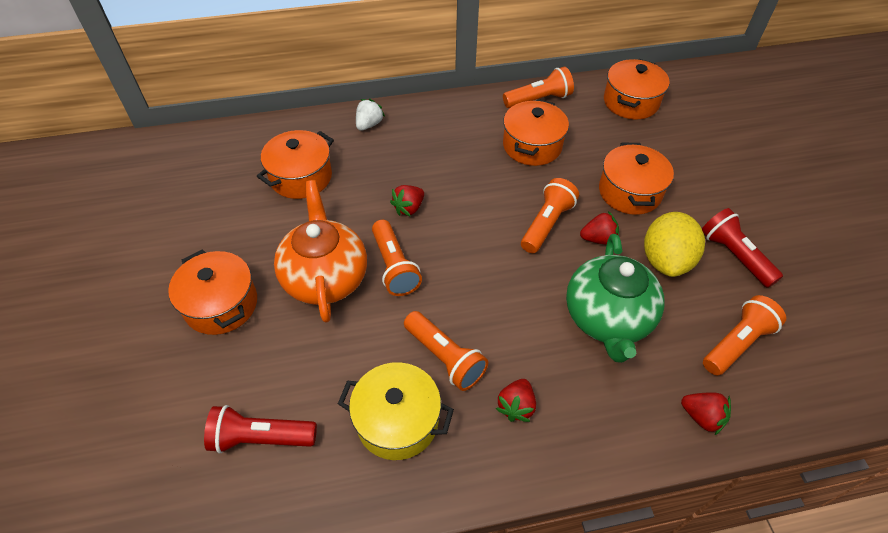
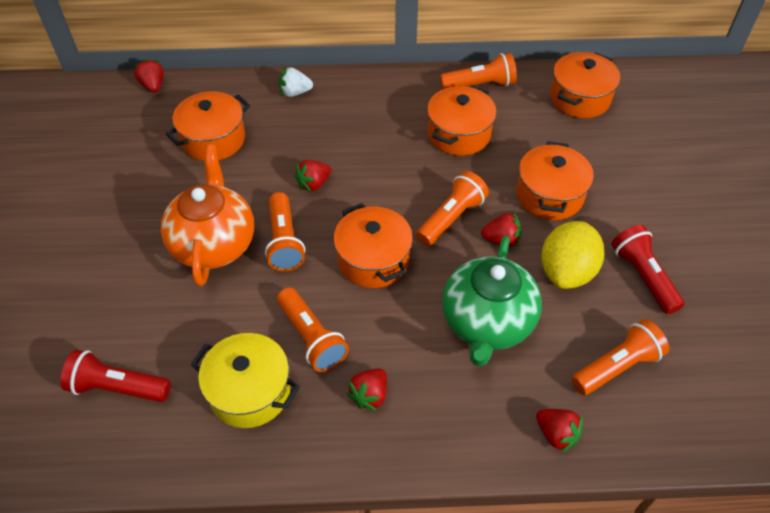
camera: 10 degrees right, 0 degrees up
(221, 304) = (108, 256): orange pot -> orange pot (373, 260)
(229, 132) = (153, 85): none -> red strawberry
(369, 124) = (295, 92): white strawberry -> white strawberry turned 135 degrees counterclockwise

